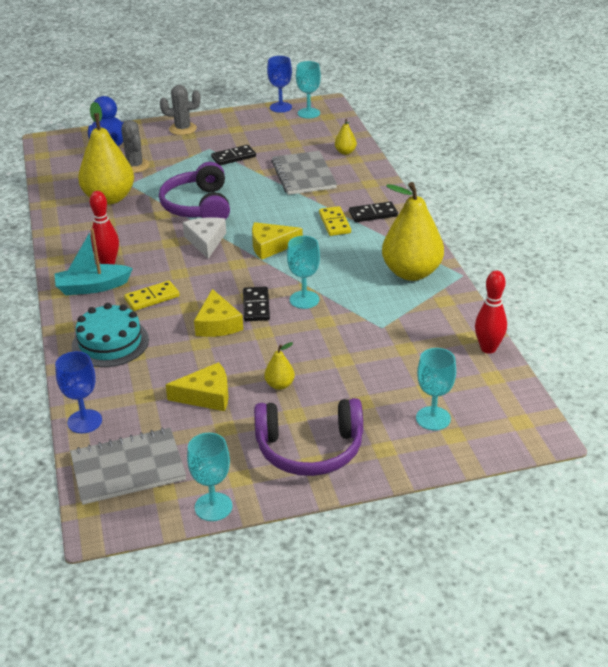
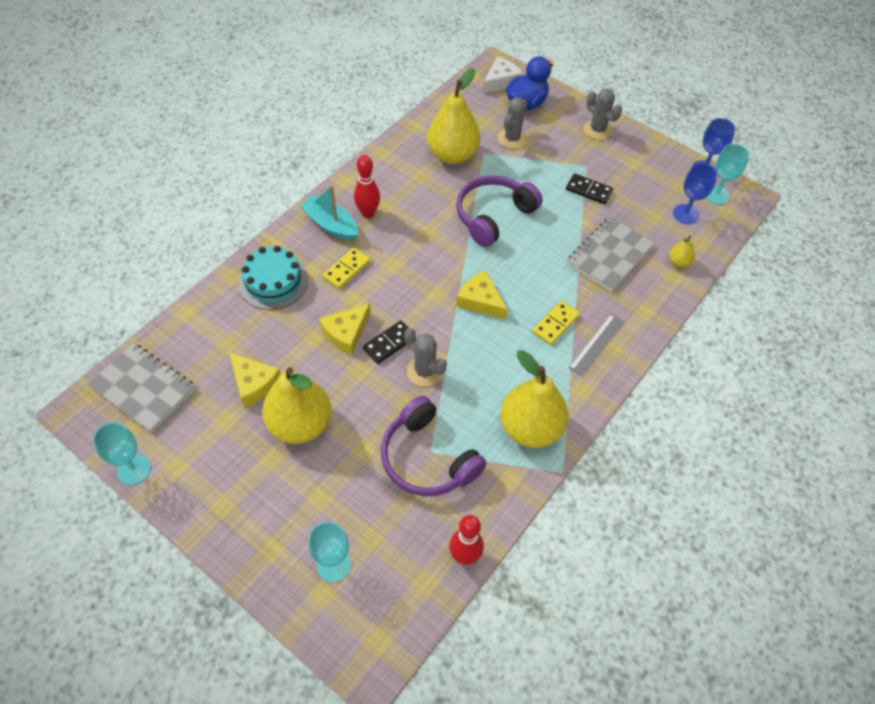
camera: 50 degrees right, 20 degrees up
(84, 421) = (176, 328): blue goblet -> blue goblet (685, 214)
(152, 298) = (346, 269): yellow domino -> yellow domino turned 75 degrees counterclockwise
(206, 241) = (449, 253): white cheese -> white cheese (501, 81)
(280, 385) = (300, 424): yellow pear -> yellow pear, size x2.32
(304, 300) = (424, 371): turquoise goblet -> grey cactus
(310, 449) = (236, 494): purple headphones -> purple headphones (427, 458)
(373, 214) = (596, 344): black domino -> grey ruler

